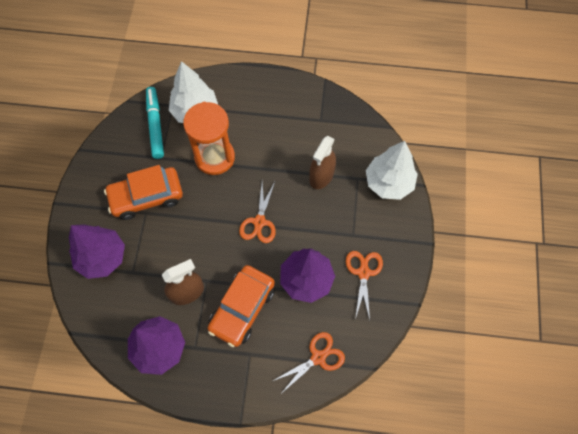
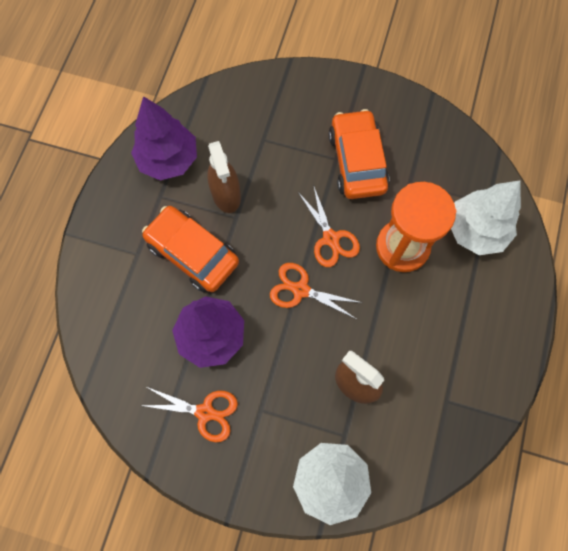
camera: 100 degrees right, 5 degrees up
(102, 257) = (287, 110): purple tree -> none
(155, 125) = (459, 180): turquoise marker -> none
(318, 357) = (112, 332): orange scissors -> orange scissors (331, 239)

